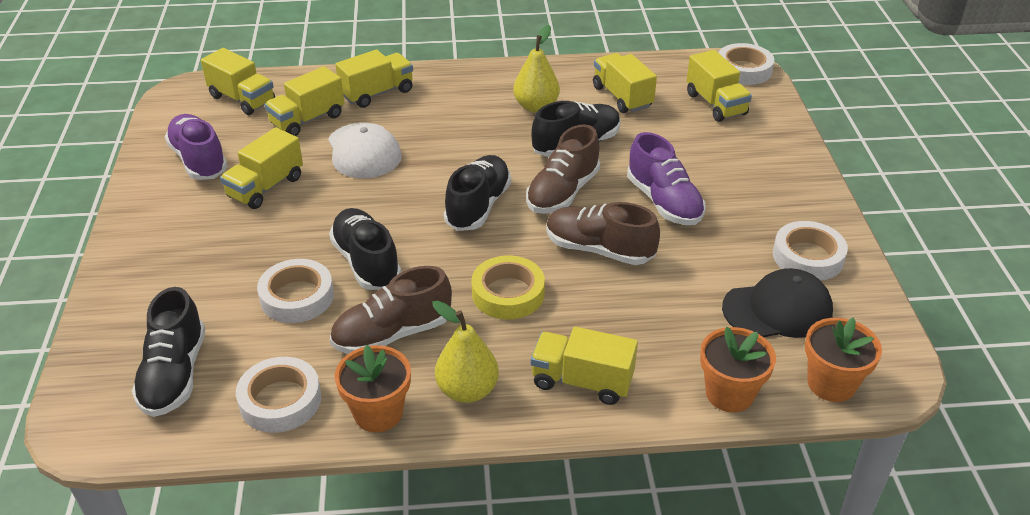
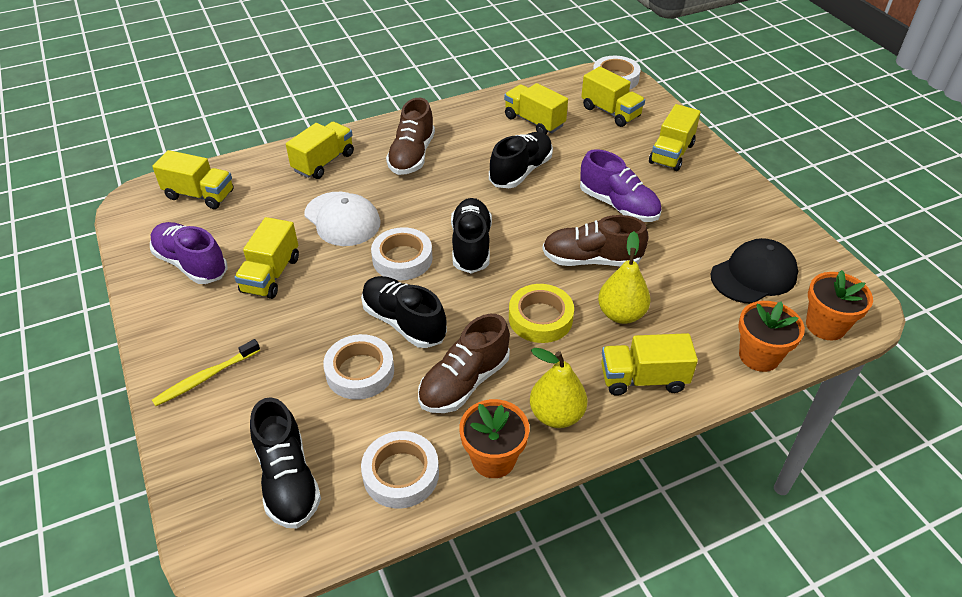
camera: 20 degrees left, 5 degrees up
(154, 265) = (205, 377): none -> yellow toothbrush
(307, 120) = (273, 201): yellow truck -> yellow truck (671, 154)
(536, 106) = (468, 145): yellow pear -> yellow pear (621, 314)
(562, 192) = (534, 217): brown shoe -> brown shoe (412, 155)
(808, 257) = (750, 225): white tape -> white tape (402, 259)

